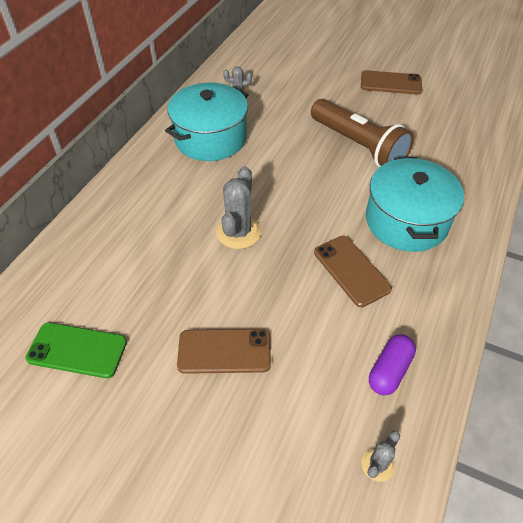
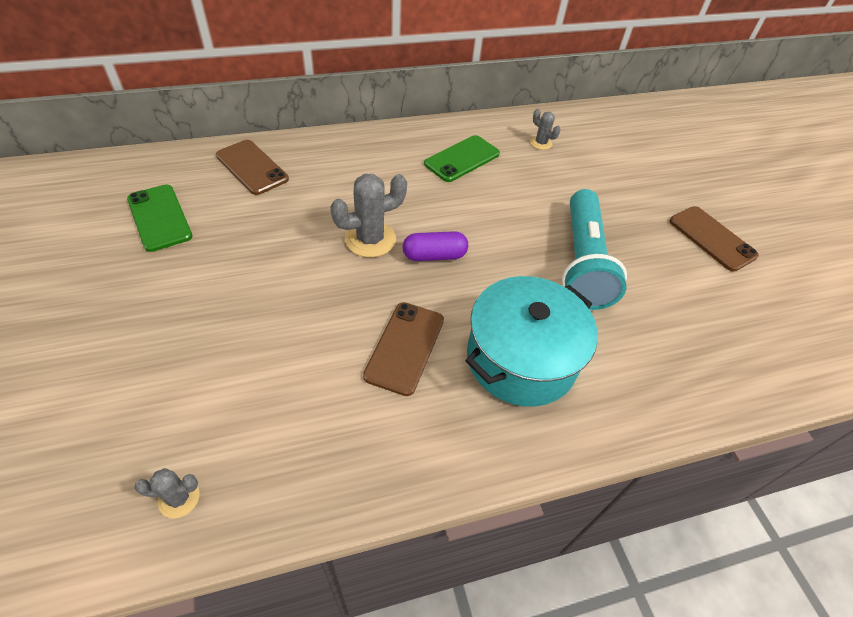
camera: 45 degrees right, 0 degrees up
(210, 138) = (462, 159): turquoise pot -> green phone
(224, 351) = (227, 306): brown phone -> brown phone (252, 167)
(358, 145) = (582, 262): brown flashlight -> turquoise flashlight
(389, 370) = (303, 448): purple capsule -> purple capsule (434, 255)

